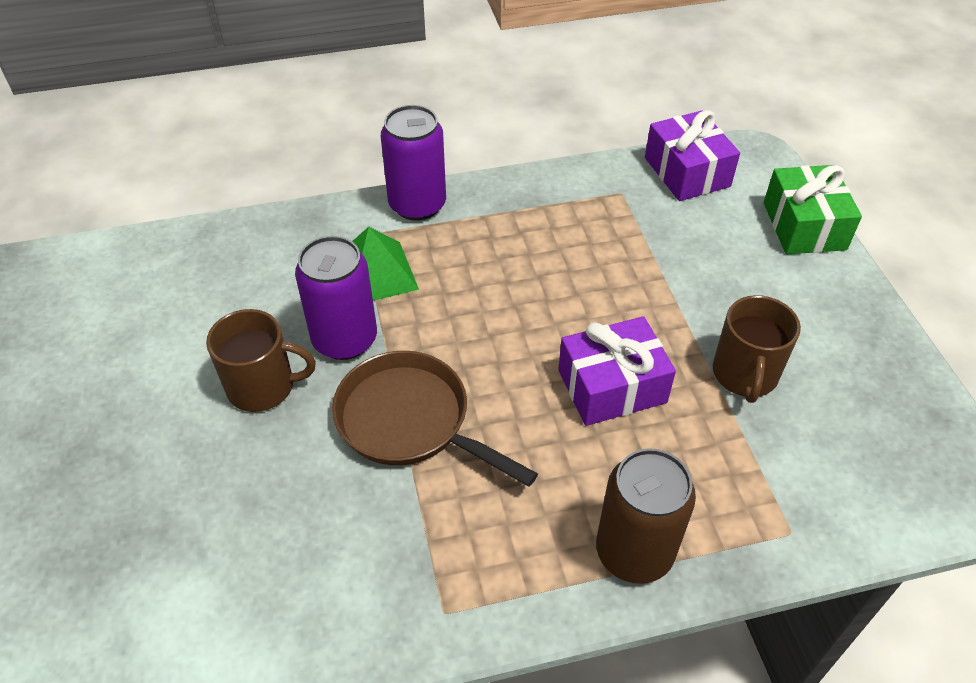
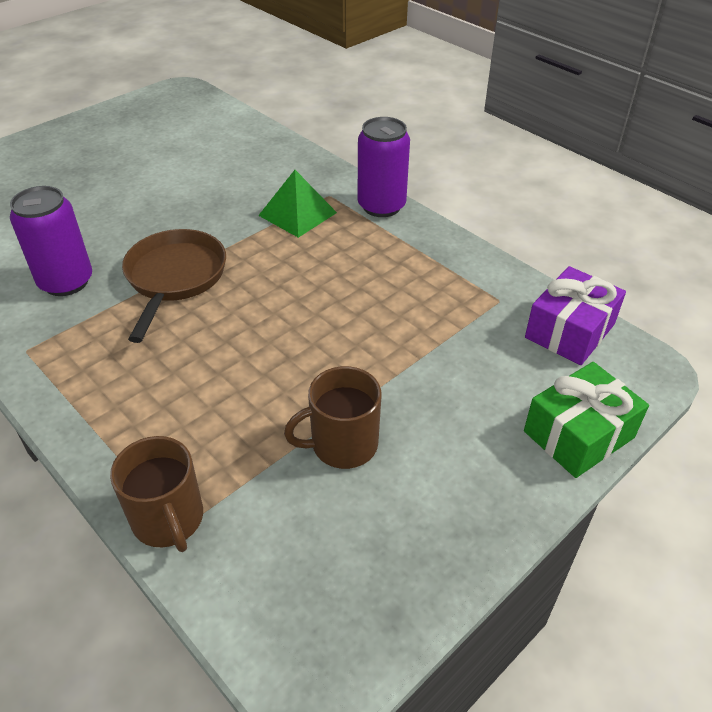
camera: 60 degrees right, 5 degrees down
(263, 386) = (166, 210): brown mug -> brown mug (168, 519)
(345, 339) = (227, 224): purple can -> purple can (66, 282)
(612, 386) = (272, 365): purple gift -> none
(634, 552) = (115, 430): brown can -> none

